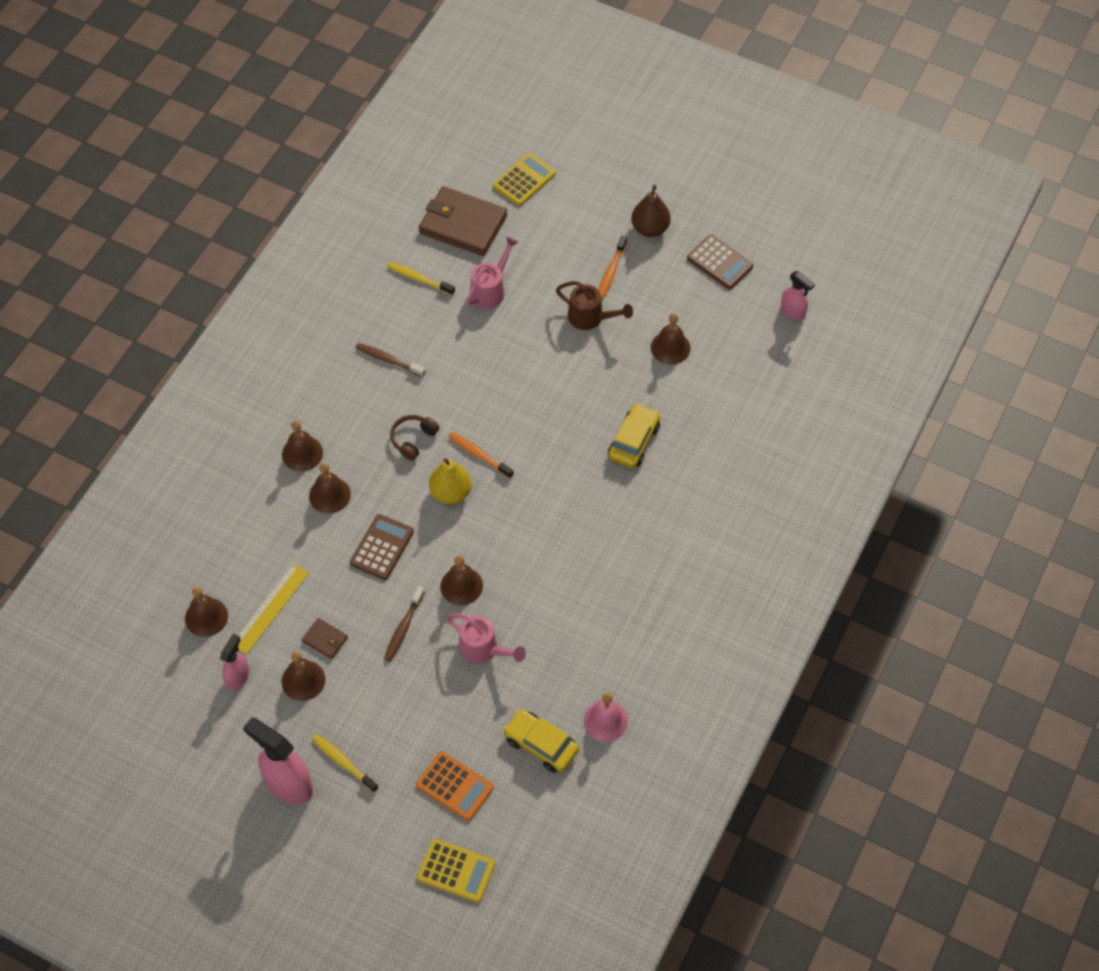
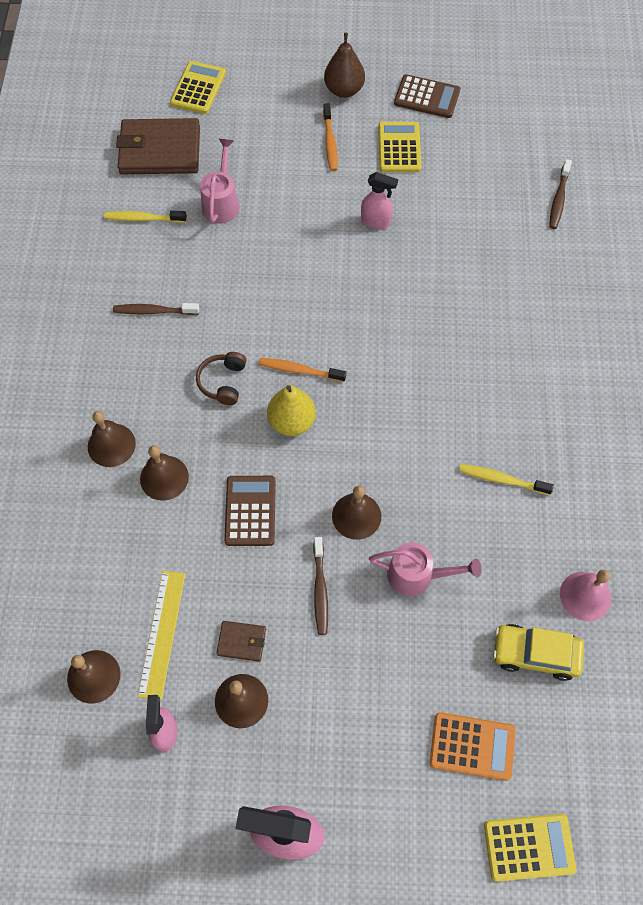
camera: 25 degrees left, 5 degrees up
(343, 762) = (336, 777): yellow toothbrush -> yellow toothbrush (502, 479)
(590, 318) = (335, 193): brown watering can -> none
(634, 441) = (445, 295): yellow car -> none
(668, 299) = (399, 148): none -> yellow calculator
(670, 347) = (427, 192): brown bell -> none
(782, 398) = (558, 199): none -> brown toothbrush
(793, 312) = (520, 117): pink spray bottle -> pink spray bottle (376, 221)

